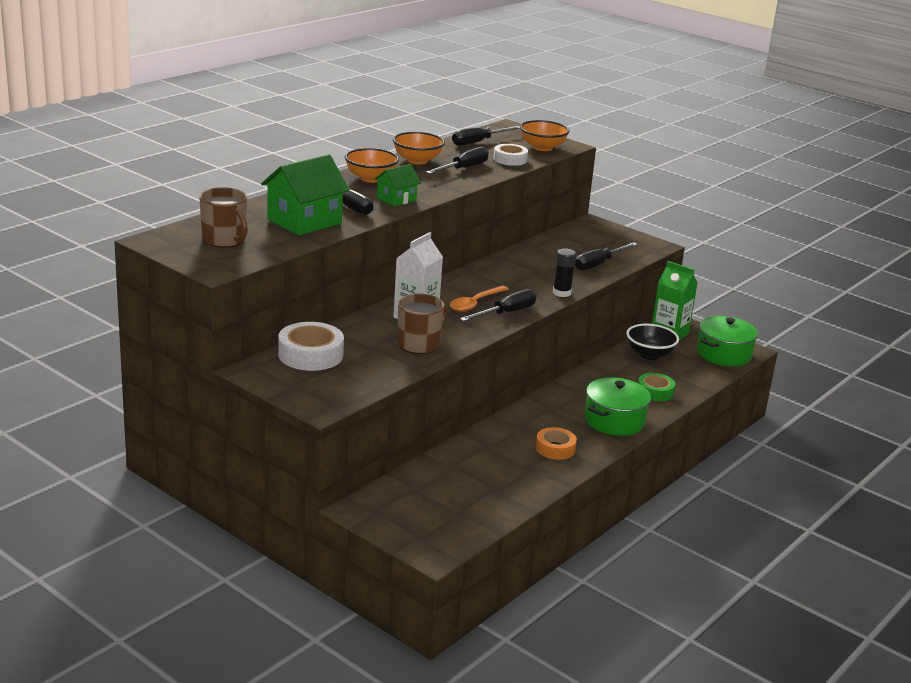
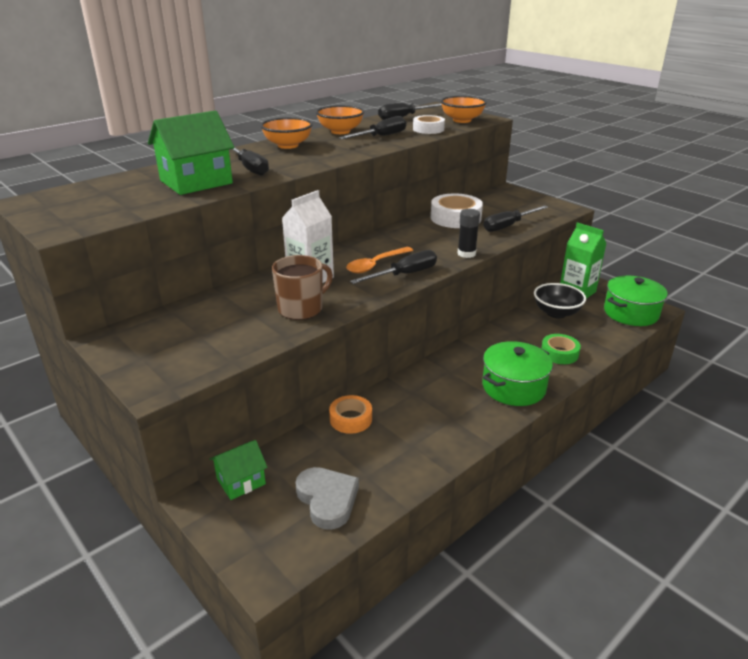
camera: 10 degrees right, 5 degrees up
(224, 240) = (99, 200): brown mug -> none
(310, 355) = (180, 320): white tape -> white tape (455, 218)
(396, 199) = (302, 162): green house -> green house (241, 481)
(467, 506) = (327, 499): none -> grey heart
(555, 448) = (444, 421): orange tape -> orange tape (351, 419)

